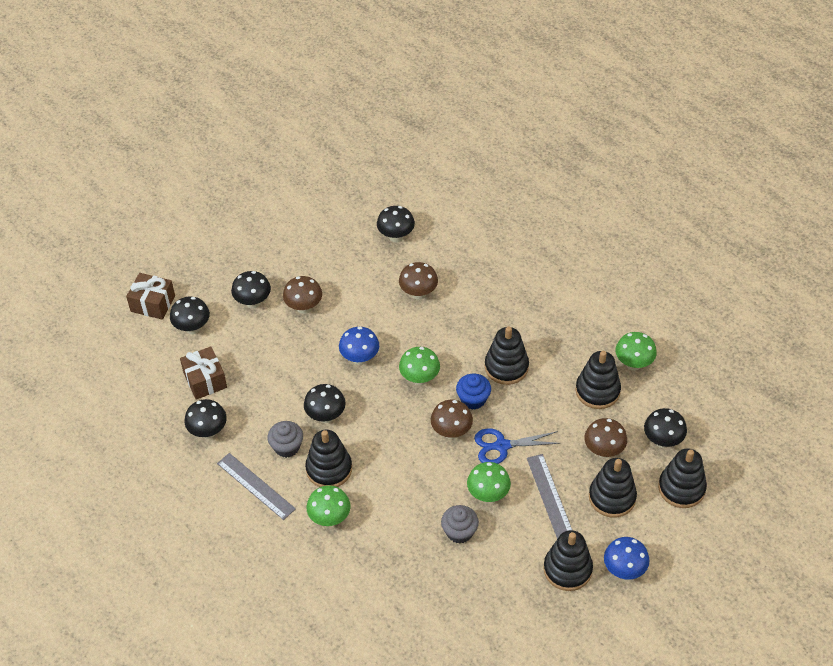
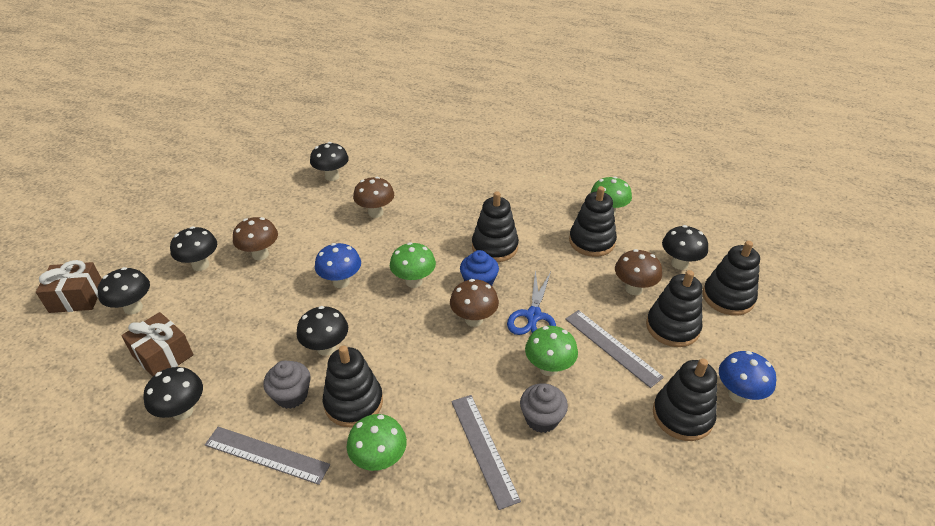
camera: 25 degrees left, 10 degrees down
(406, 537) = (484, 448): none -> grey ruler
(502, 446) = (533, 316): blue scissors -> blue scissors turned 45 degrees counterclockwise

